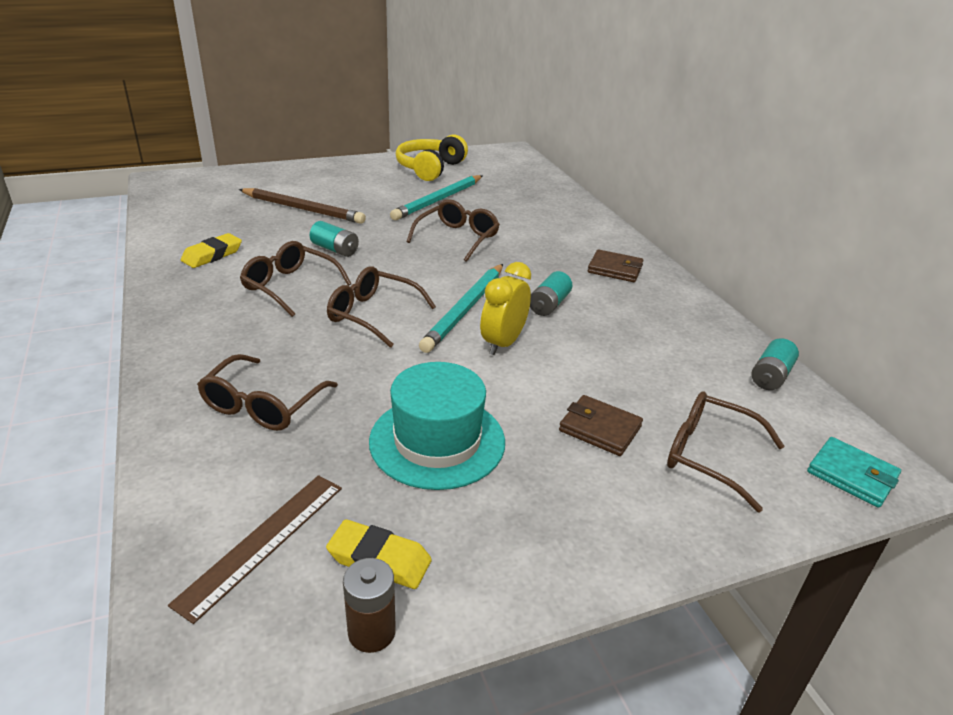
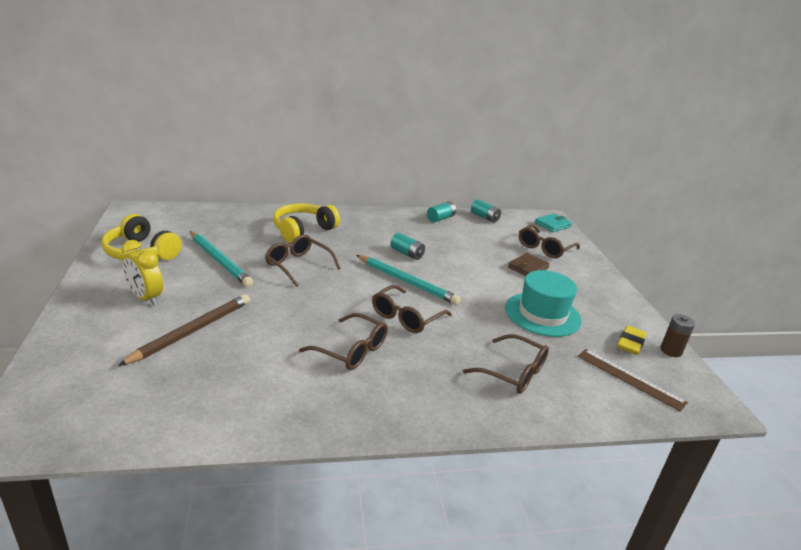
camera: 80 degrees left, 5 degrees down
(212, 255) = (273, 393): yellow eraser -> none
(289, 286) = (352, 350): brown glasses -> brown glasses turned 105 degrees counterclockwise
(335, 249) = (293, 322): turquoise battery -> turquoise battery (441, 218)
(503, 343) = (448, 277): yellow clock -> yellow clock (145, 298)
(550, 230) = (303, 230): none -> yellow headphones
(615, 269) = (368, 224): brown wallet -> none

